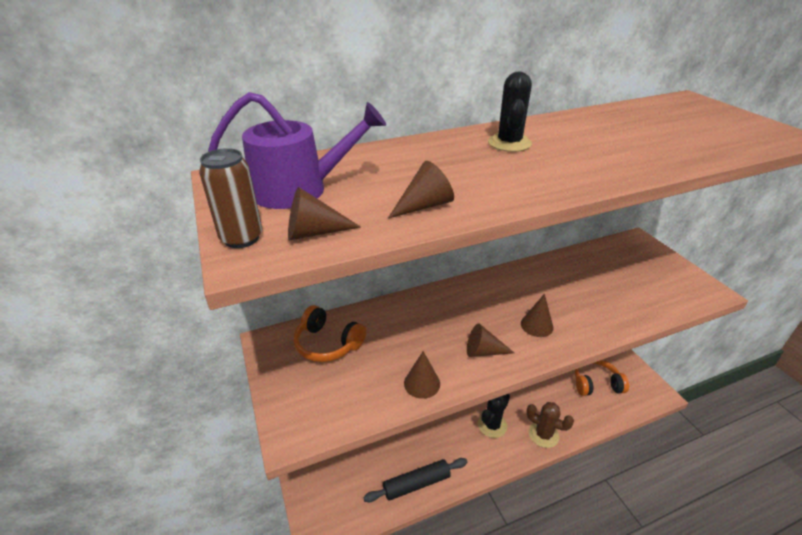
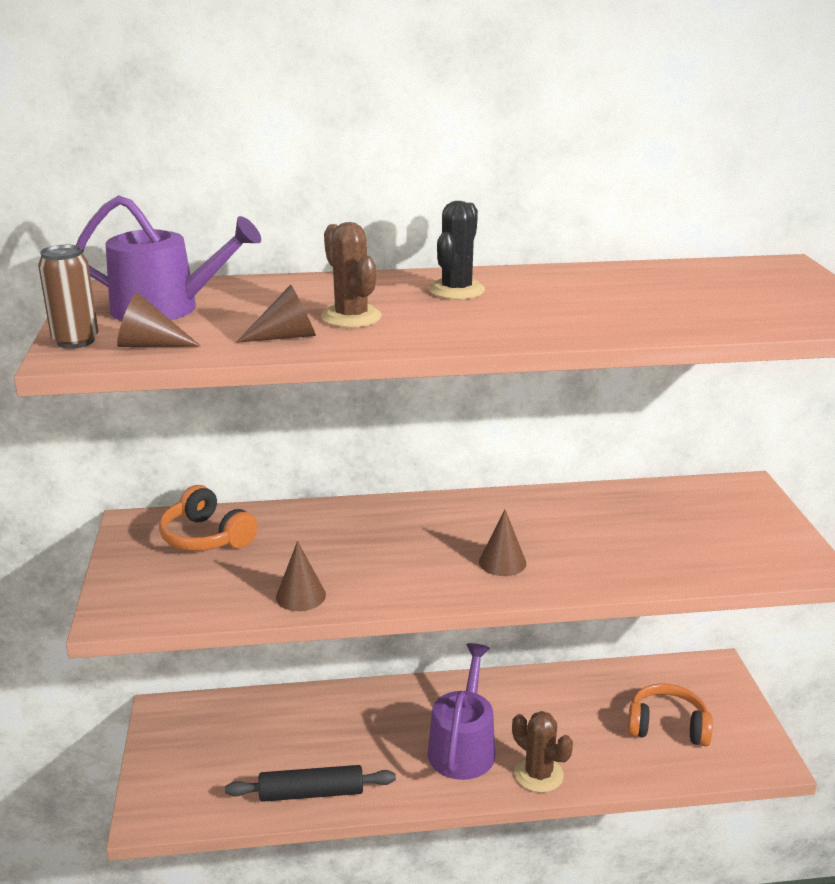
camera: 15 degrees right, 10 degrees down
(457, 178) = (351, 317): none -> brown cactus
(483, 351) = (406, 578): brown cone -> none
(492, 425) = (463, 746): black cactus -> purple watering can

